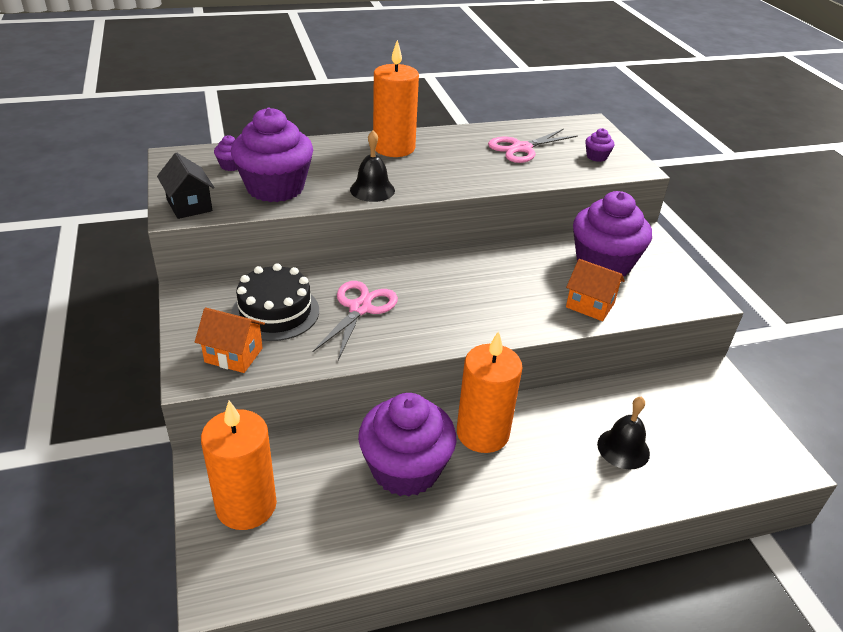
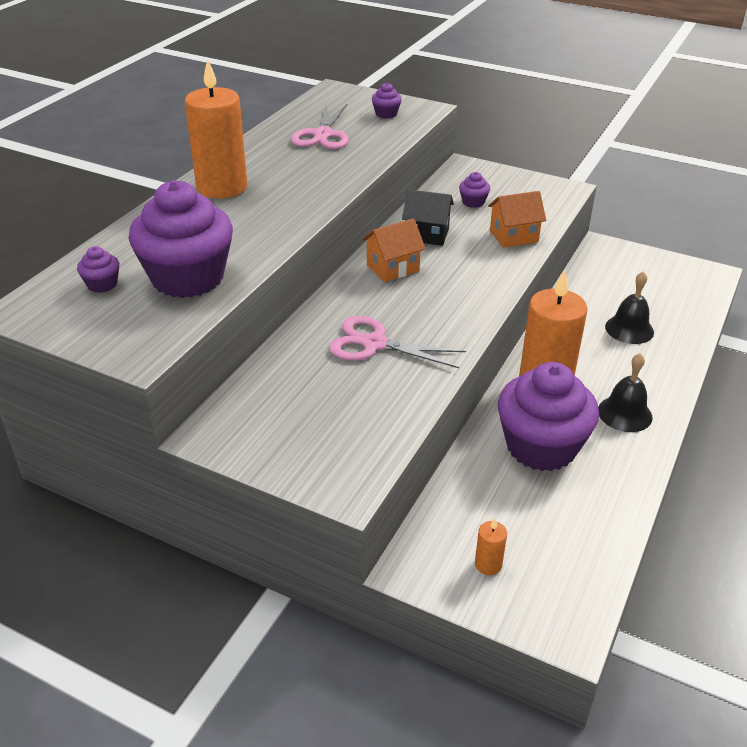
camera: 45 degrees left, 0 degrees up
(189, 205) = (138, 341): black house -> black house (427, 234)
(233, 355) = (348, 449): orange house -> orange house (393, 268)
(246, 505) = (488, 564): orange candle -> orange candle, size x0.42
(275, 312) = (316, 394): black cake -> none
(360, 308) = (374, 344): pink scissors -> pink scissors turned 45 degrees counterclockwise
(372, 190) = (275, 230): black bell -> black bell (624, 413)
(603, 263) = (473, 202): purple cupcake -> purple cupcake, size x0.41

